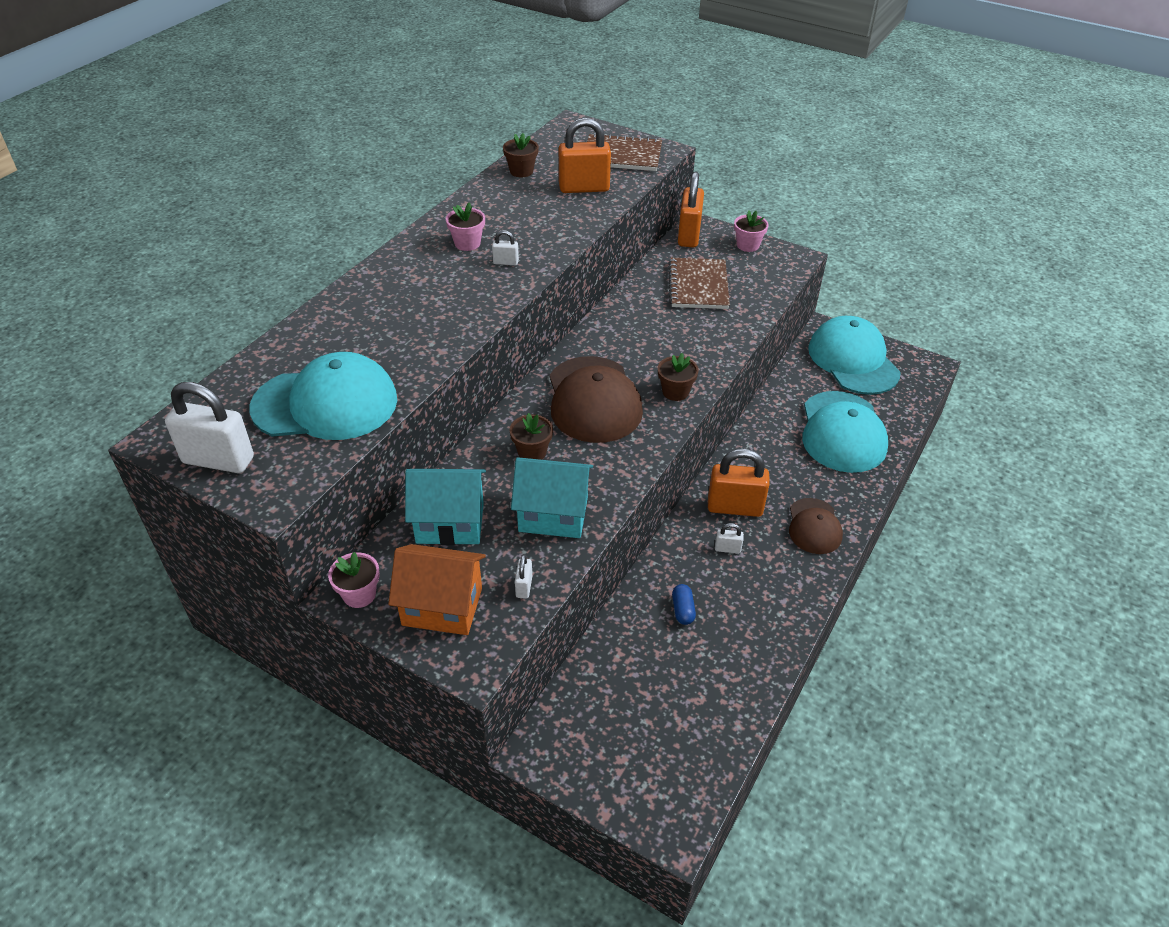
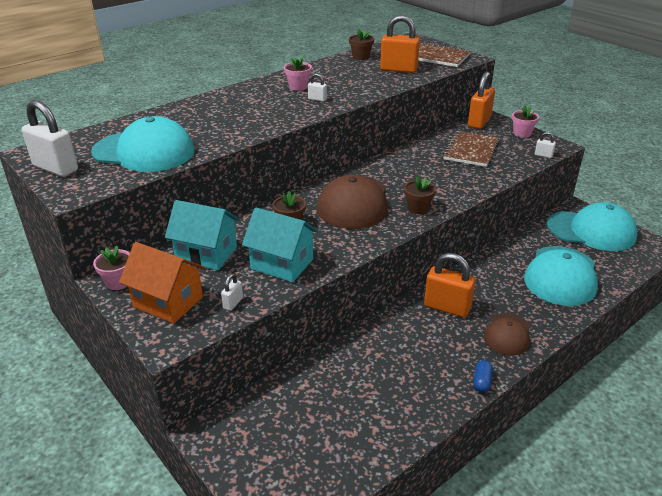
camera: 20 degrees right, 10 degrees down
(682, 610) = (370, 366): blue capsule -> blue capsule (481, 382)
(727, 549) = (427, 333): white padlock -> white padlock (543, 155)
(853, 360) = (591, 231): turquoise cap -> turquoise cap turned 105 degrees clockwise

